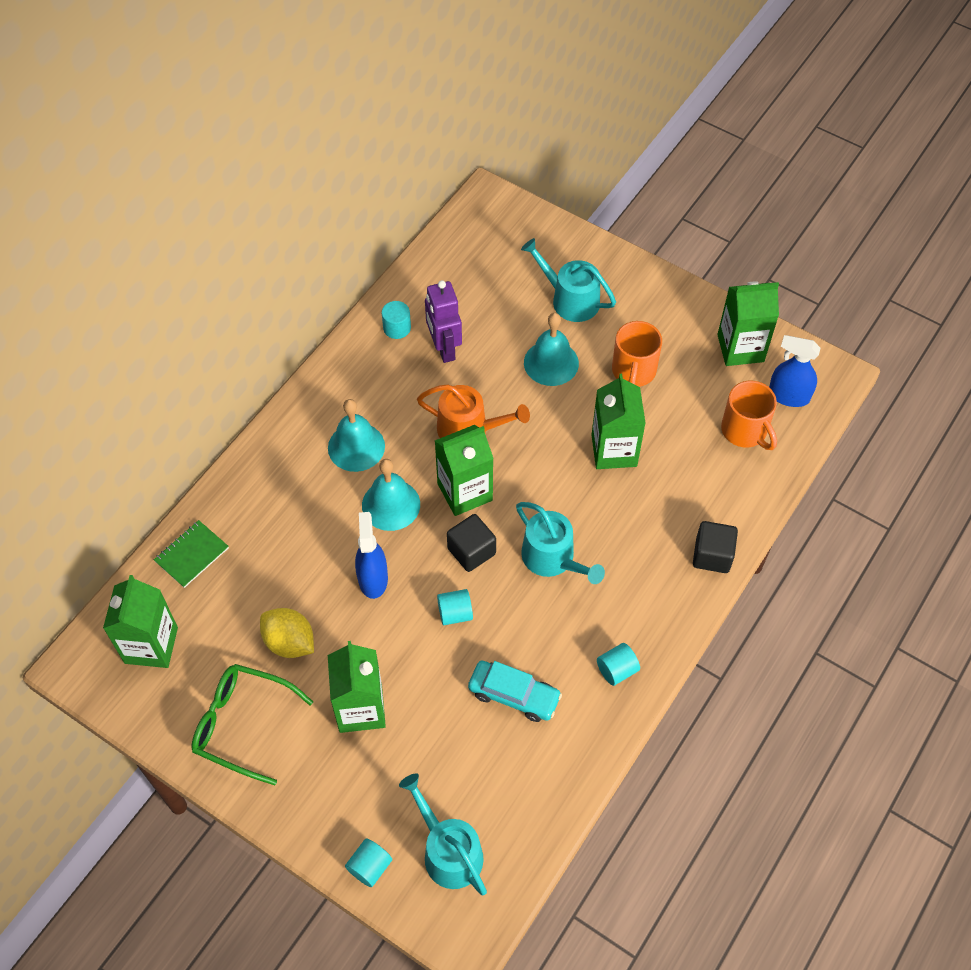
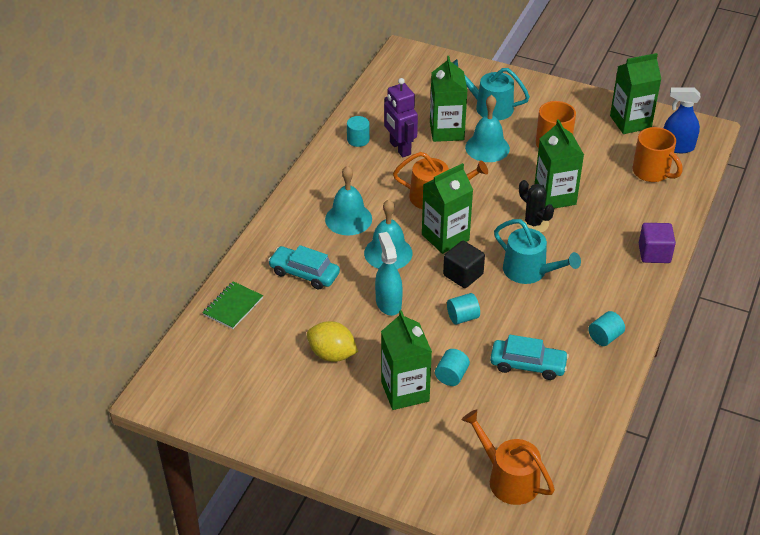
camera: 10 degrees left, 15 degrees down
(151, 645) = (215, 372): green carton -> green carton (446, 131)
(242, 724) = (308, 416): green glasses -> none
(285, 519) = (304, 273): none -> turquoise car
(370, 867) = (446, 499): turquoise cylinder -> turquoise cylinder (451, 376)
(373, 578) = (388, 303): blue spray bottle -> turquoise spray bottle
(449, 852) = (508, 479): turquoise watering can -> orange watering can
(576, 487) = (533, 223): none -> black cactus
(712, 555) = (654, 253): black cube -> purple cube

